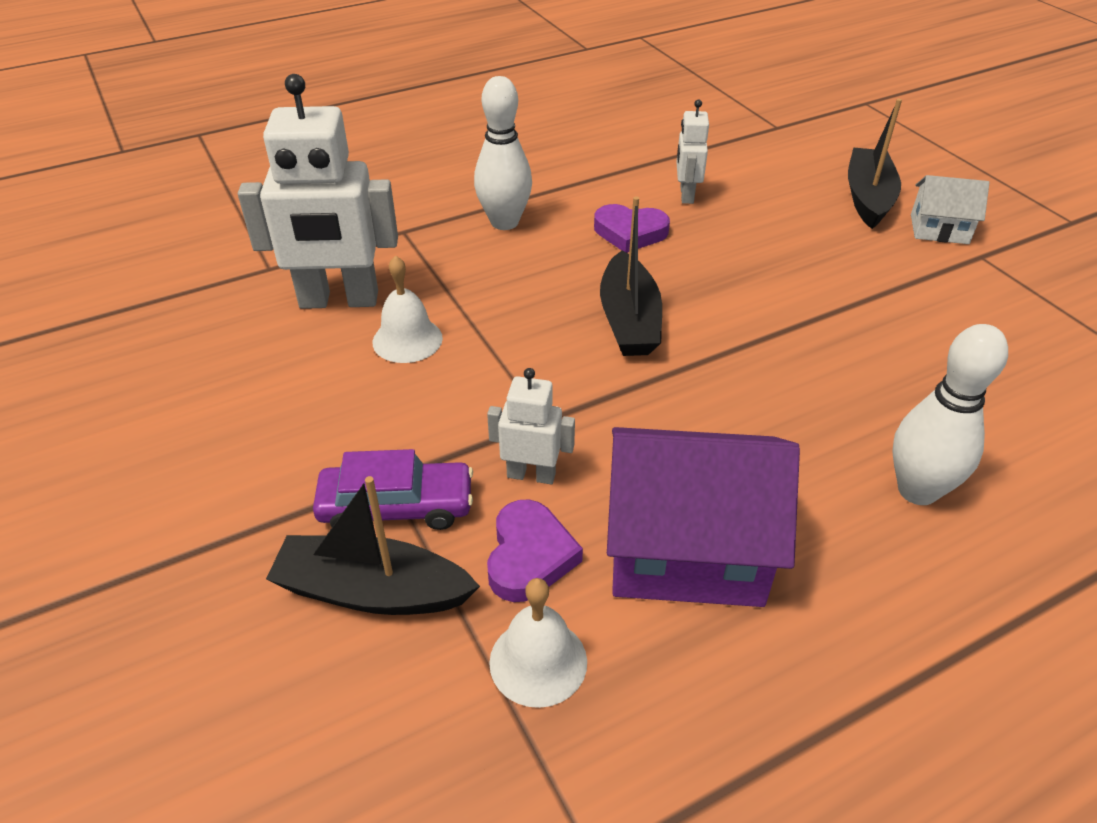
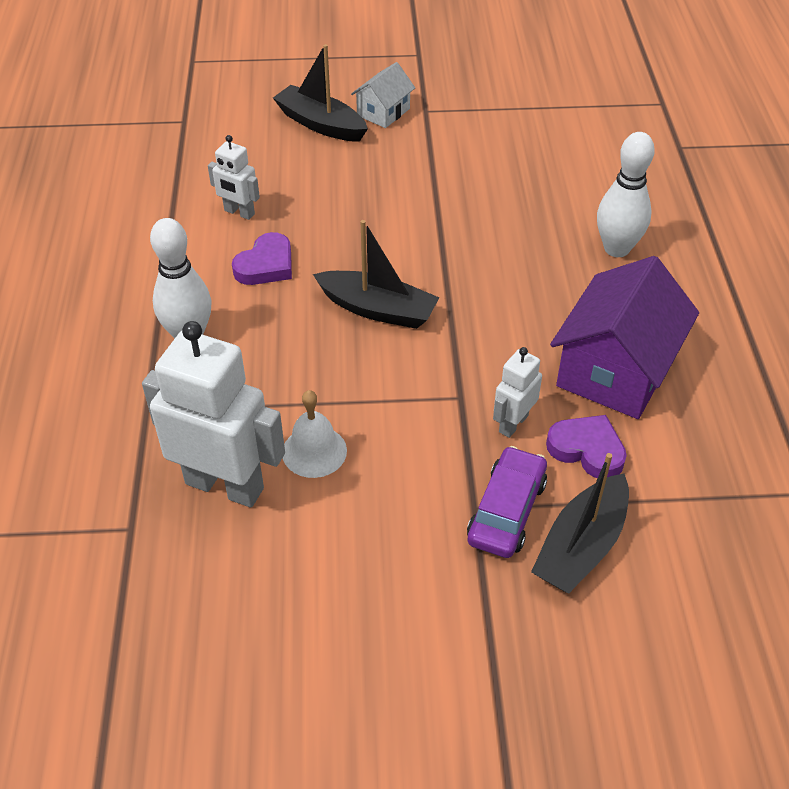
camera: 65 degrees left, 5 degrees up
(339, 301) = (225, 485): white robot -> white robot turned 90 degrees counterclockwise
(538, 661) = (673, 474): white bell -> none

